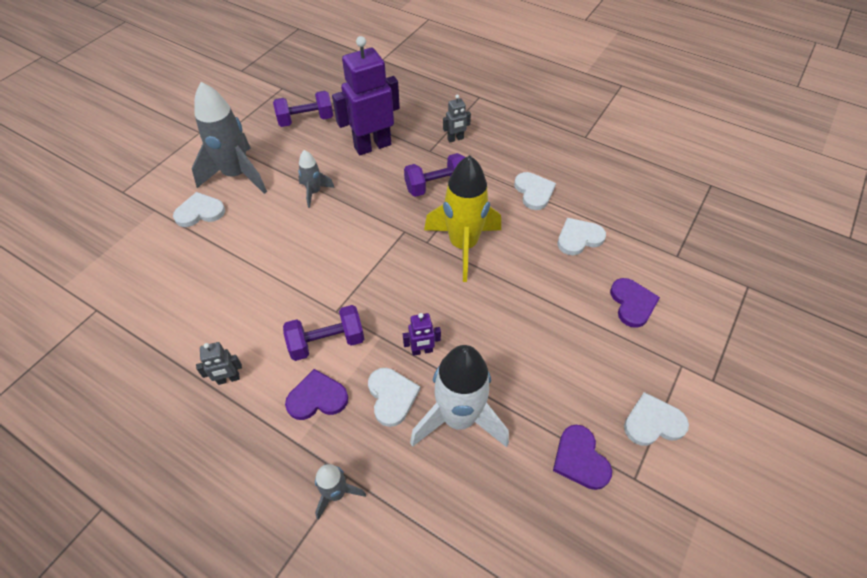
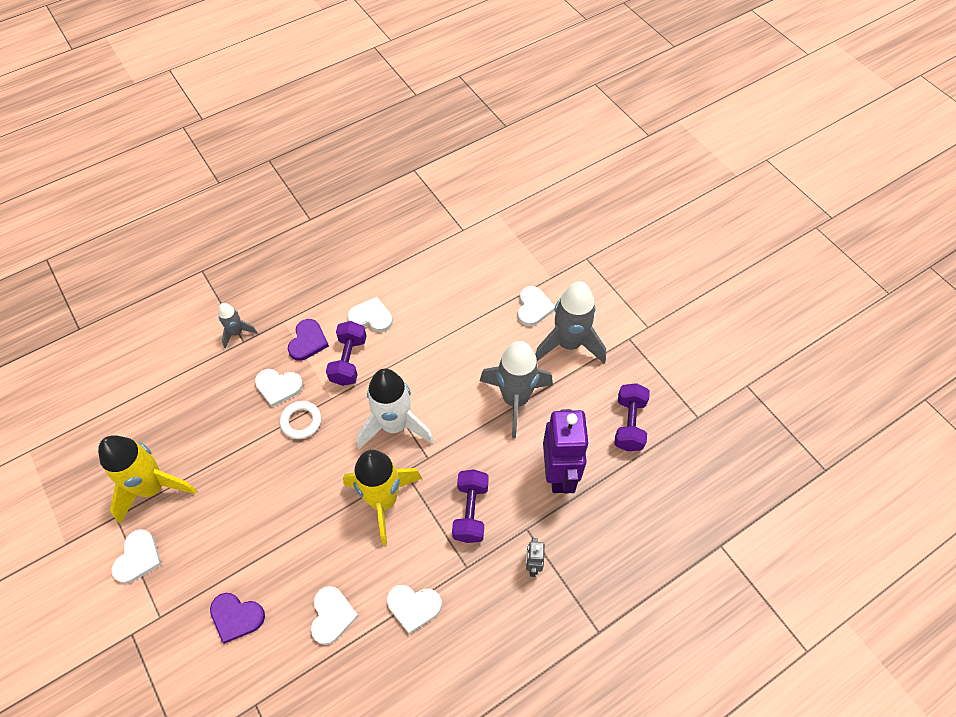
camera: 115 degrees right, 5 degrees up
(228, 379) = (356, 294): grey robot -> none
(258, 347) = (371, 317): none -> white heart
(314, 192) = (515, 400): grey rocket -> grey rocket, size x1.99
(422, 351) = (301, 421): purple robot -> white ring
(458, 418) = (234, 422): white rocket -> white rocket (394, 425)
(580, 459) = (153, 487): purple heart -> yellow rocket

